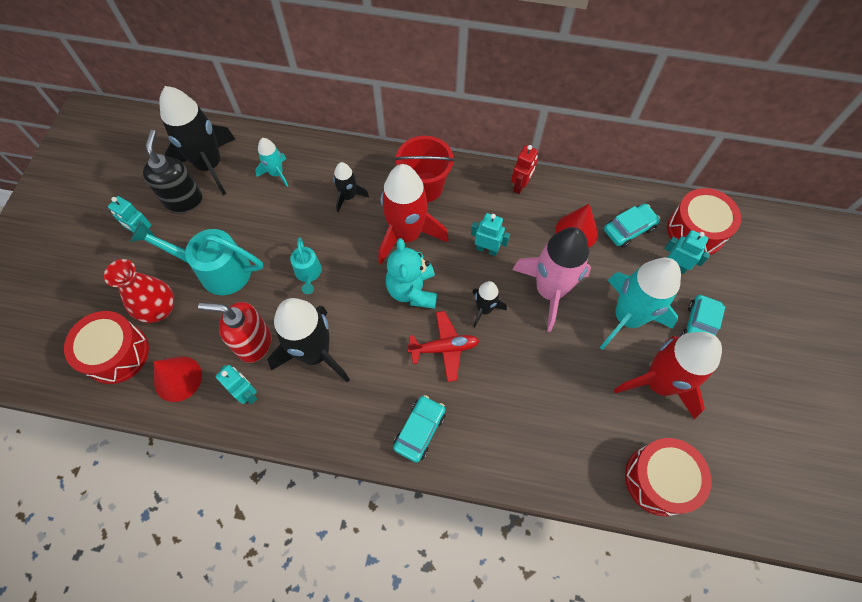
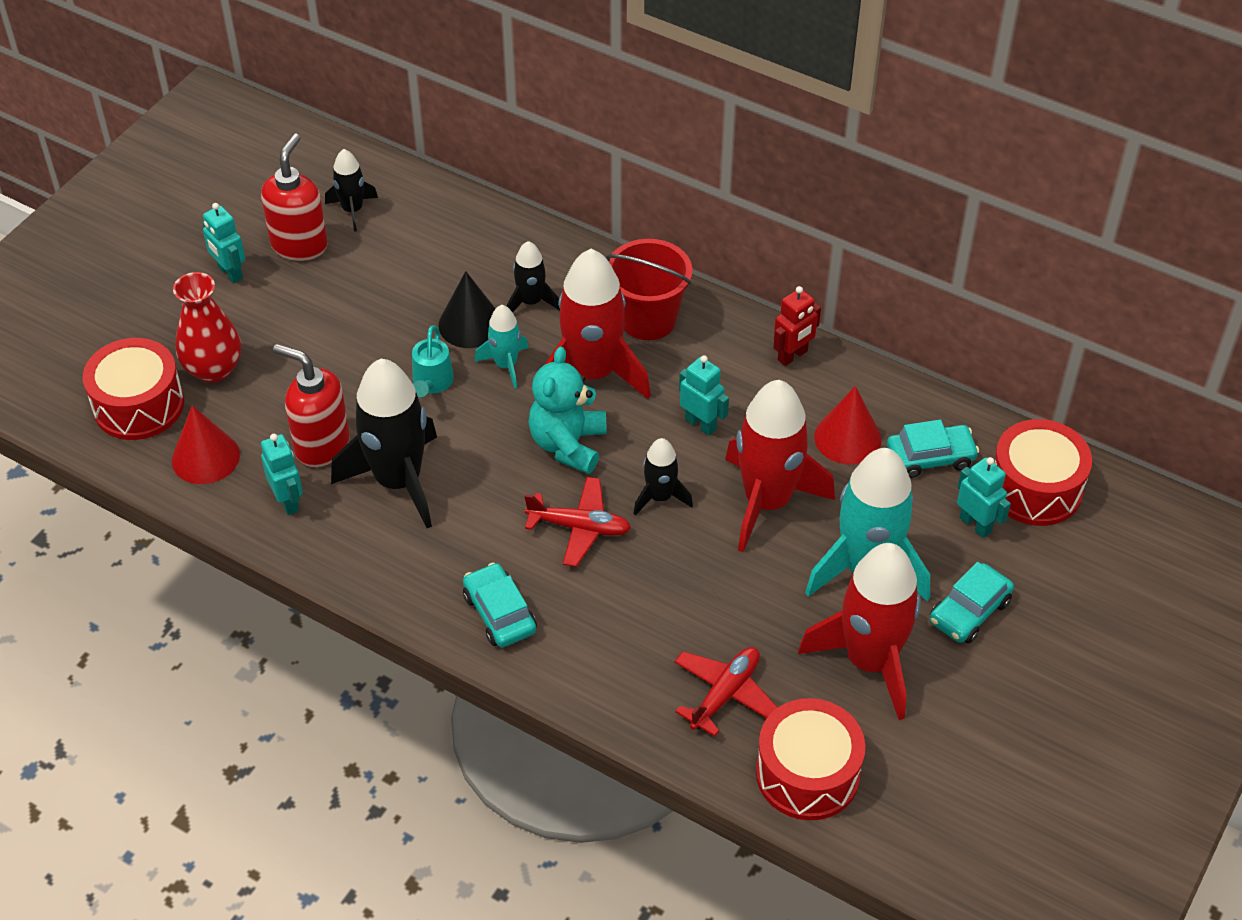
camera: 20 degrees right, 15 degrees down
(184, 200) = (299, 245): black soap dispenser -> red soap dispenser
(210, 165) = (352, 210): black rocket -> black rocket, size x0.50
(217, 270) = (308, 344): turquoise watering can -> none
(276, 173) = (441, 245): turquoise rocket -> turquoise rocket (505, 365)
(316, 224) = (470, 324): none -> black cone
(420, 430) = (499, 613): turquoise car -> turquoise car turned 75 degrees counterclockwise
(549, 291) = (767, 502): pink rocket -> red rocket
(584, 439) = (725, 694): none -> red plane

